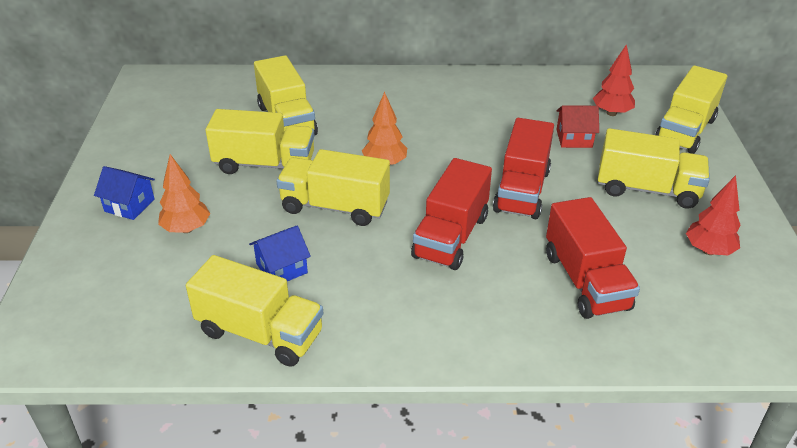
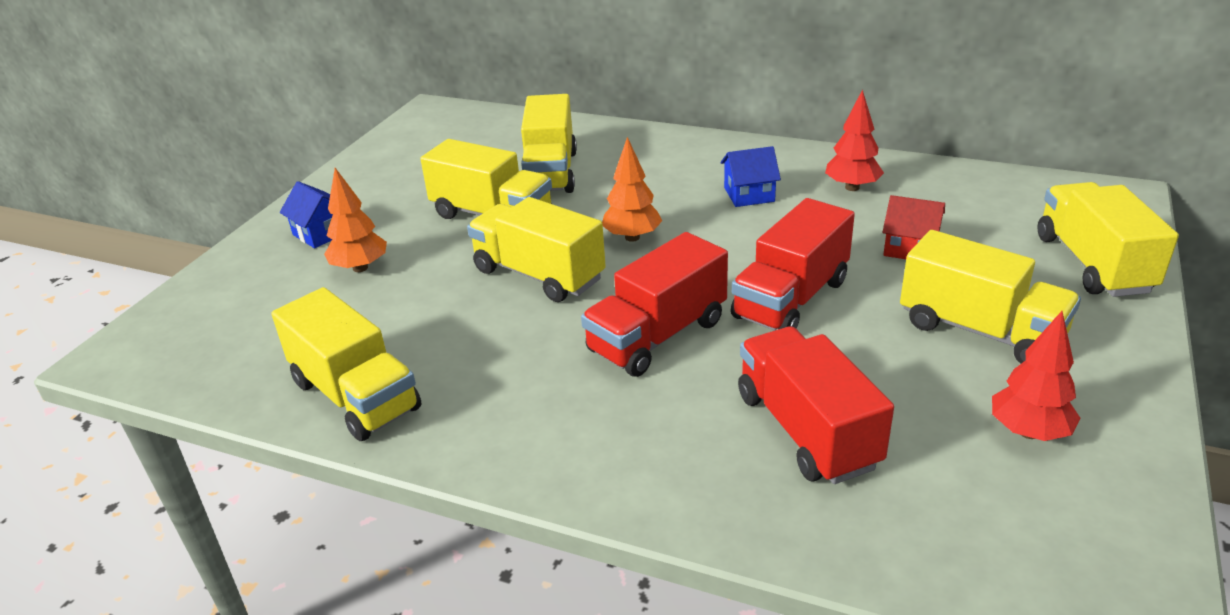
camera: 25 degrees right, 5 degrees down
(282, 268) = (430, 330): blue house -> blue house (749, 194)
(585, 281) = (806, 430): red truck -> red truck turned 150 degrees clockwise
(611, 113) = (988, 224): red tree -> red tree (852, 187)
(685, 130) = (1093, 264): yellow truck -> yellow truck turned 120 degrees clockwise

